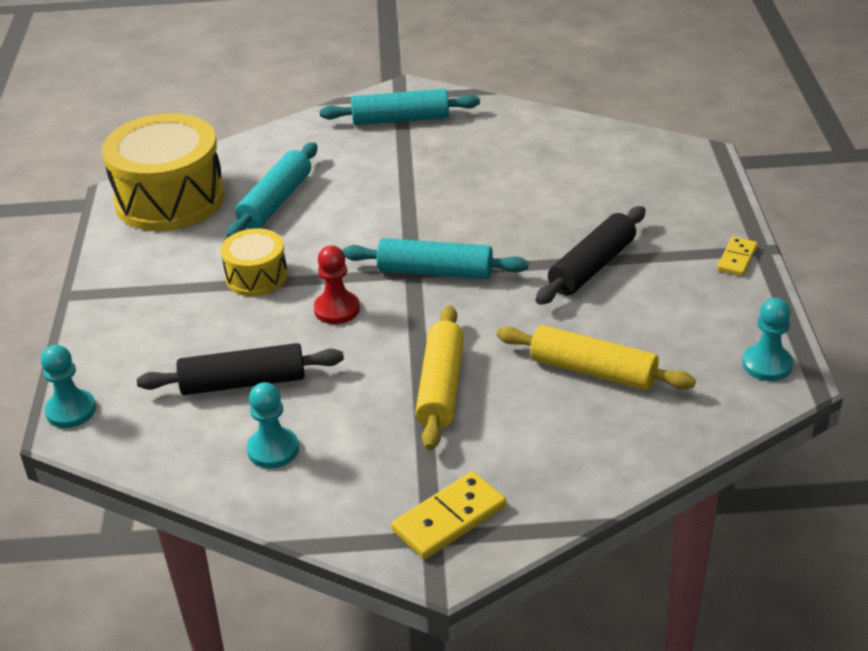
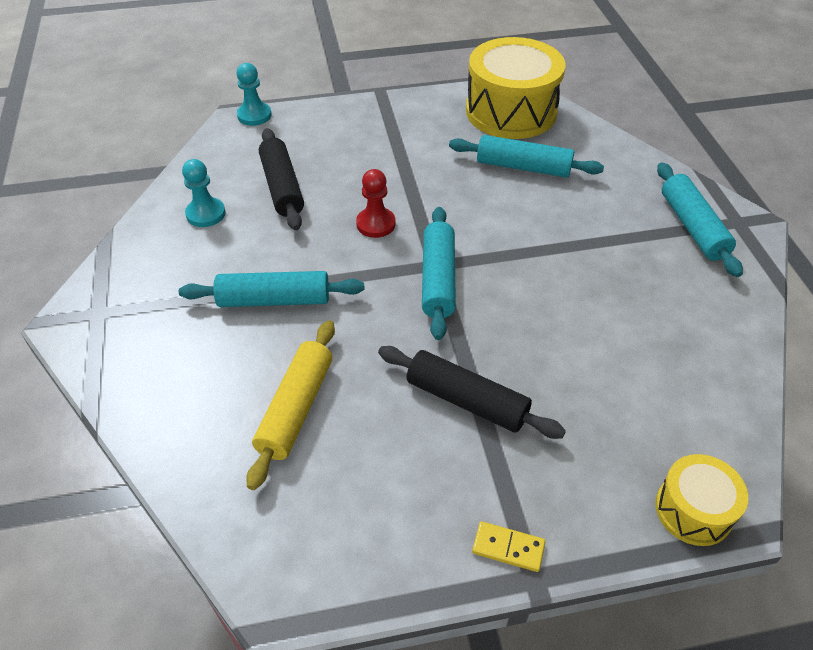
camera: 80 degrees right, 10 degrees up
(256, 277) = (414, 173): yellow drum -> yellow drum (693, 510)
(441, 387) = (274, 300): yellow rolling pin -> turquoise rolling pin
(449, 519) = (115, 321): yellow domino -> none
(767, 364) = (307, 574): turquoise pawn -> none

